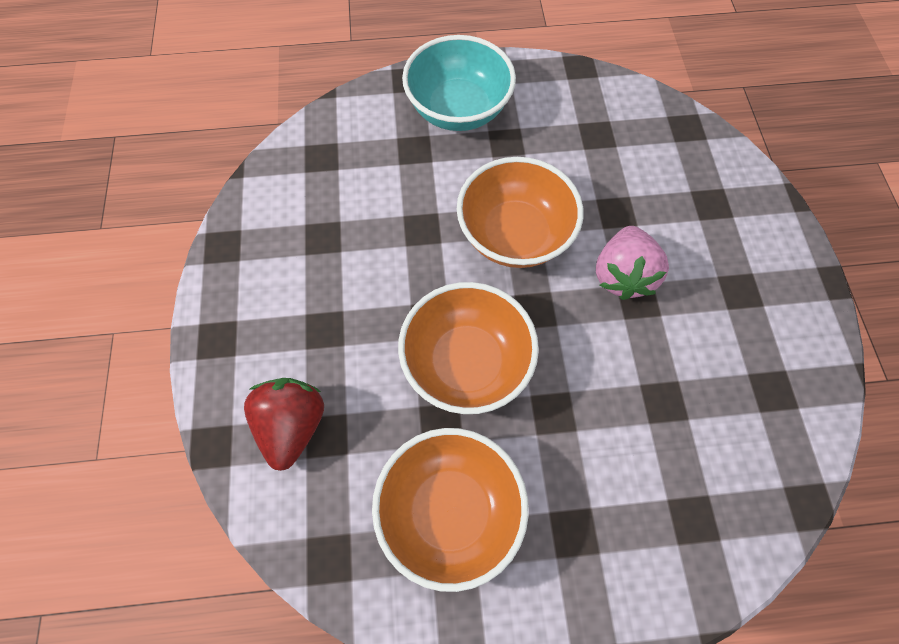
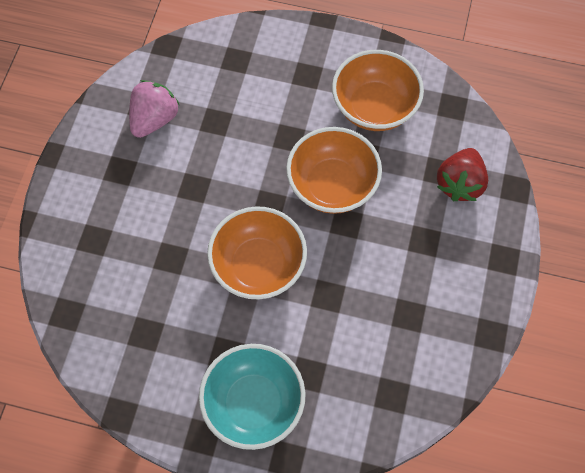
camera: 160 degrees left, 0 degrees up
(622, 275) = (195, 208): pink strawberry -> pink strawberry (154, 119)

